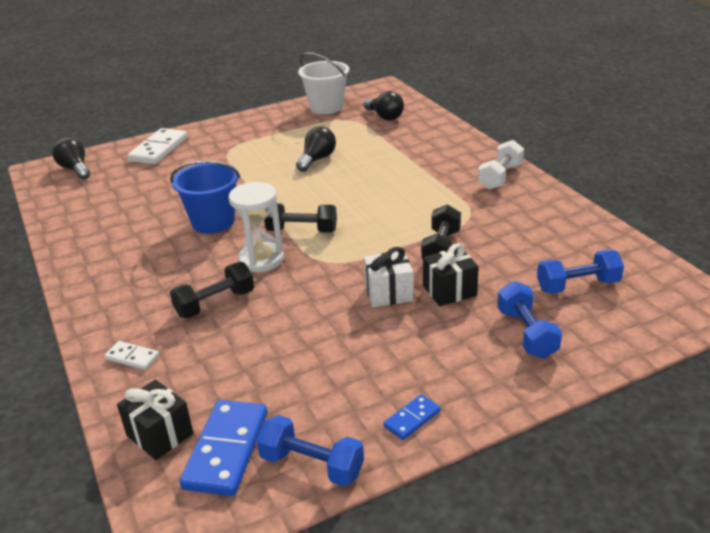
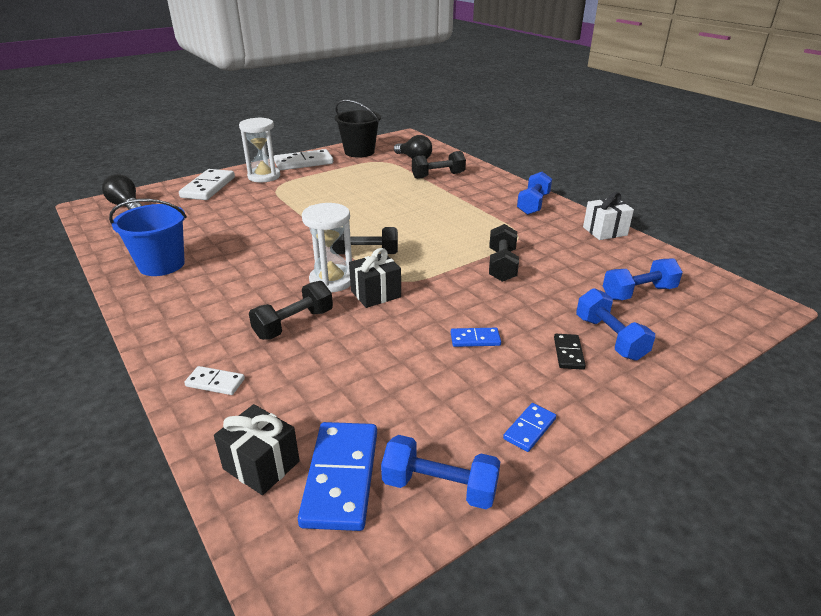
camera: 10 degrees left, 0 degrees up
(213, 222) = (275, 248): blue bucket -> blue bucket (162, 265)
(218, 137) = (264, 176): none -> white hourglass
(263, 120) = (303, 163): none -> white domino
(317, 159) = (362, 193): black light bulb -> none
(326, 107) = (359, 152): white bucket -> black bucket
(387, 328) = (475, 339): none -> blue domino
(389, 293) = (465, 307): white gift -> white gift (605, 231)
(405, 139) = (438, 175): none -> black dumbbell
(449, 291) = (523, 302): black gift -> black gift (375, 294)
(477, 347) = (568, 353): none -> black domino
(500, 177) = (533, 204): white dumbbell -> blue dumbbell

